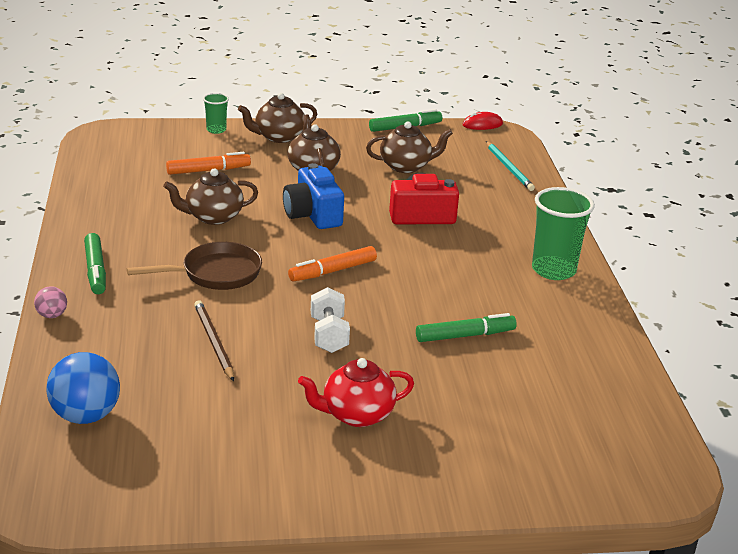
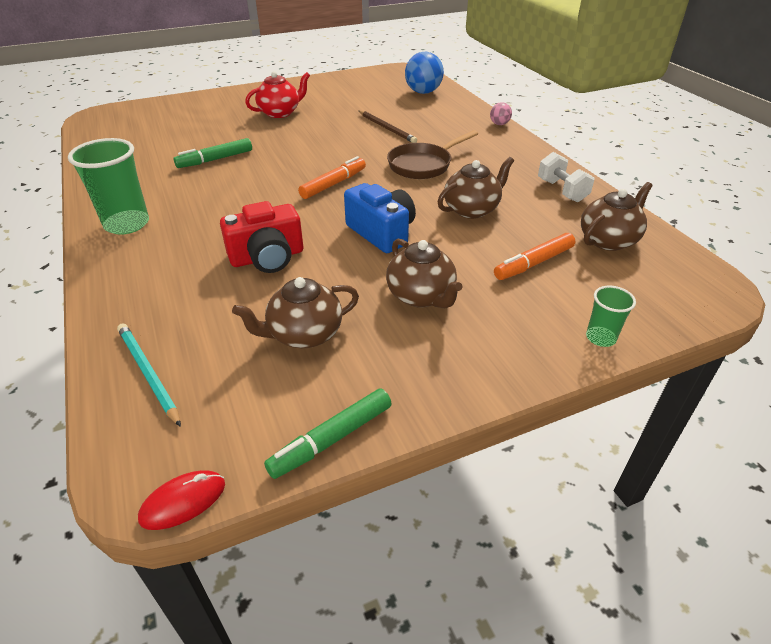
camera: 165 degrees right, 10 degrees up
(95, 270) = (509, 151): green marker -> none
(278, 137) = (508, 348): brown teapot -> brown teapot (608, 240)
(329, 335) = (314, 144): white dumbbell -> white dumbbell (561, 191)

